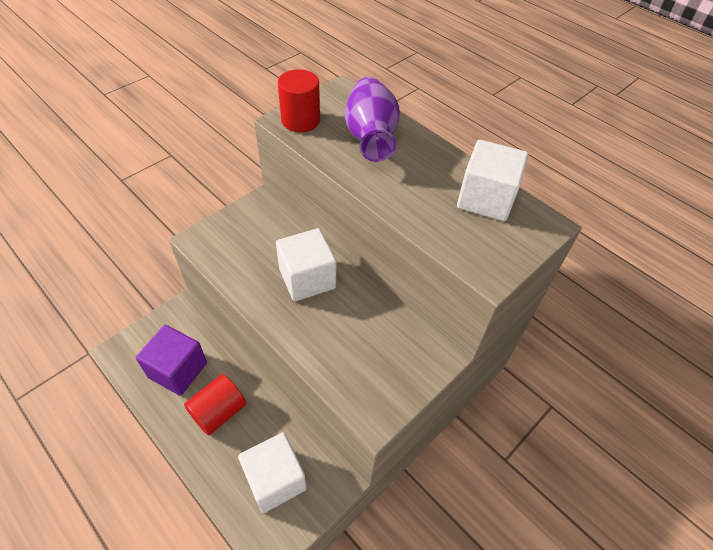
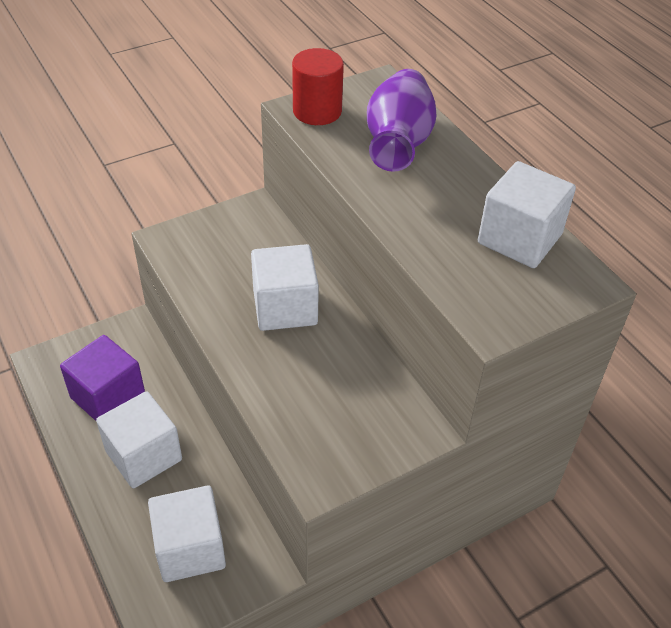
camera: 15 degrees right, 5 degrees down
(219, 412) = (144, 455): red cylinder -> white cube

